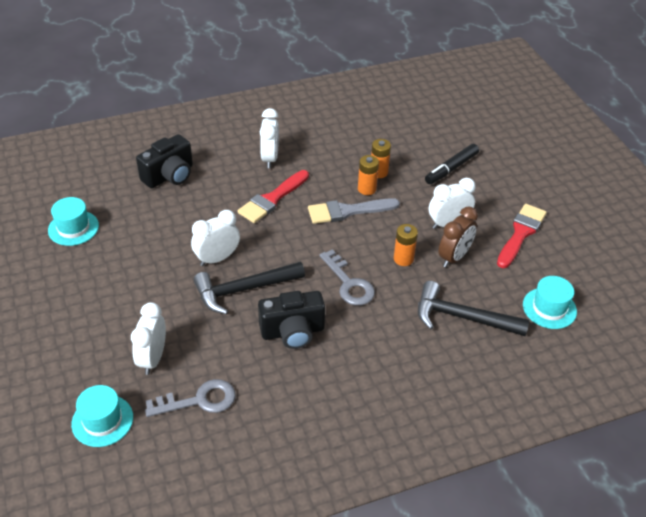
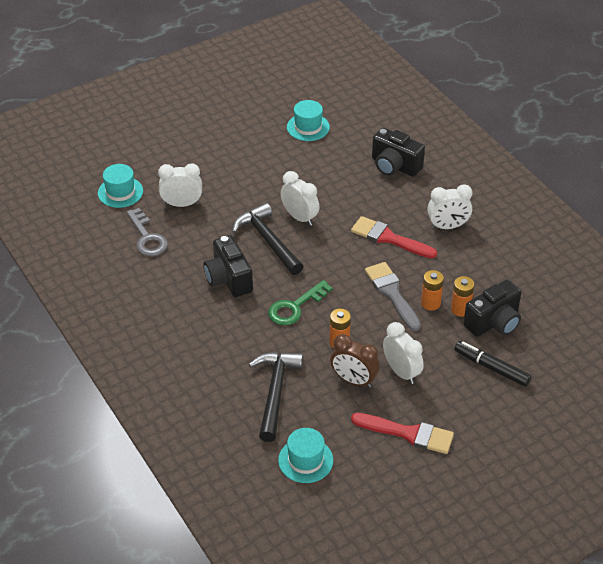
camera: 80 degrees right, 0 degrees up
(349, 283) = (295, 307): grey key -> green key
(399, 156) = (494, 322): none -> black camera

